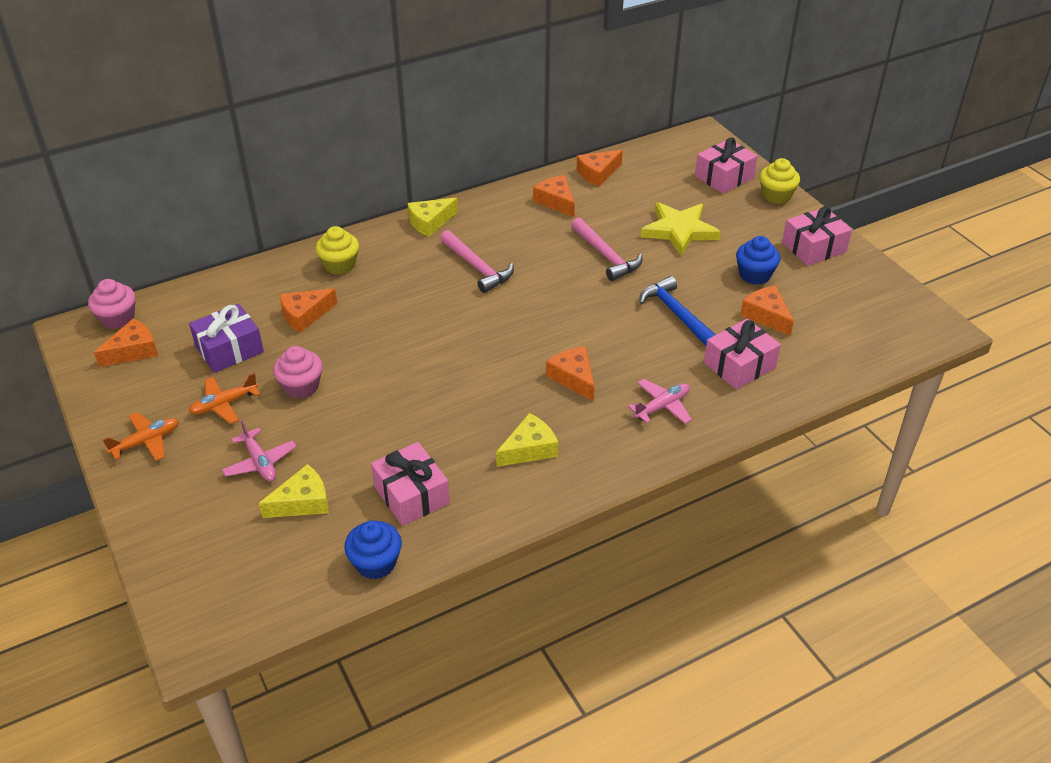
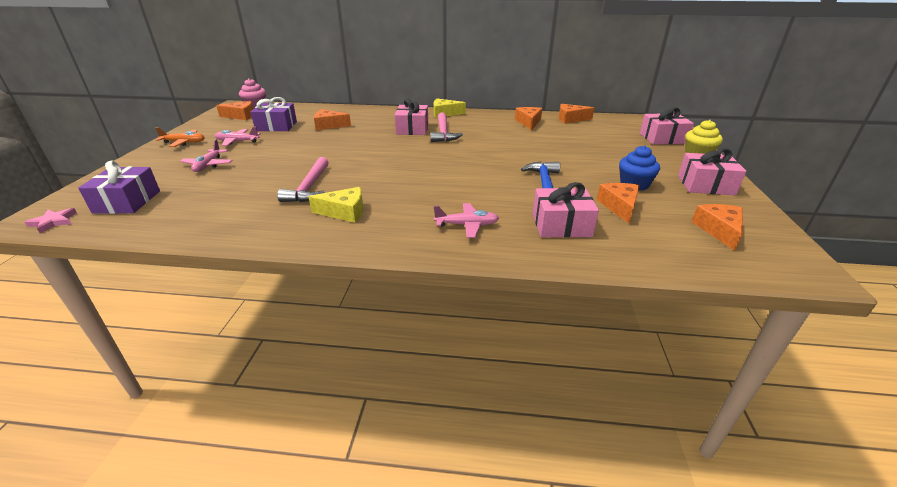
camera: 35 degrees right, 10 degrees down
(224, 404) = (237, 141): orange plane -> pink plane
(227, 629) = (53, 222): none -> pink star
(262, 561) = (127, 202): none -> purple gift
(301, 386) = (280, 146): pink cupcake -> none
(302, 502) = (193, 186): yellow cheese -> none
(340, 265) = (375, 115): yellow cupcake -> none
(376, 563) = (168, 227): blue cupcake -> none
(411, 495) = (244, 205): pink gift -> pink gift (412, 129)
(573, 378) = (427, 190): orange cheese -> orange cheese (719, 230)
(606, 256) = (530, 148): pink hammer -> pink hammer (309, 187)
(679, 231) = (598, 151): yellow star -> none

